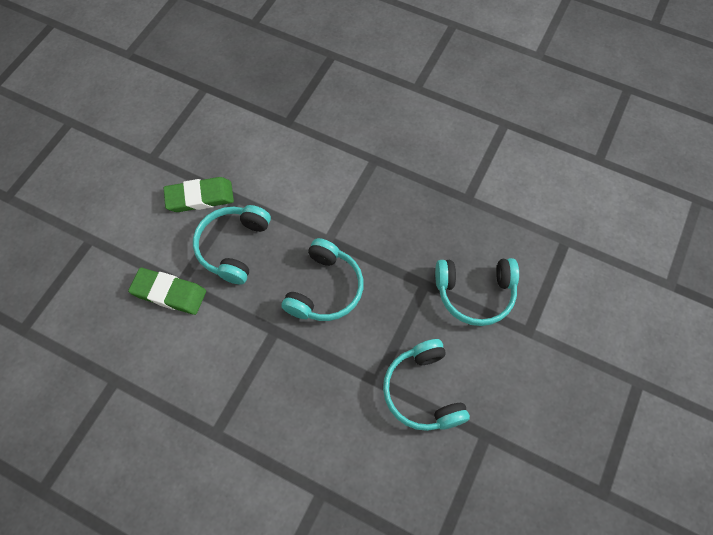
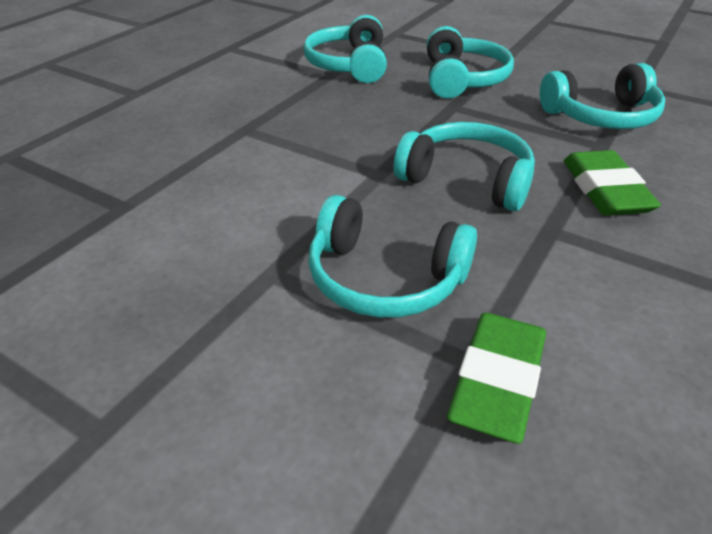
camera: 85 degrees left, 25 degrees down
(200, 197) = (253, 330): green eraser -> green eraser (605, 190)
(487, 210) = (349, 65): none -> turquoise headphones

